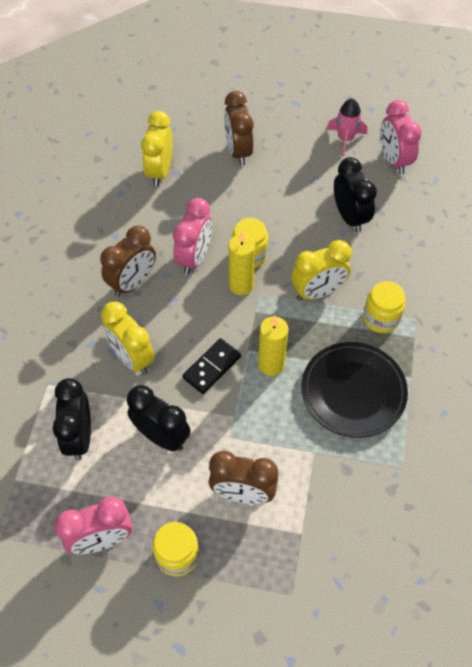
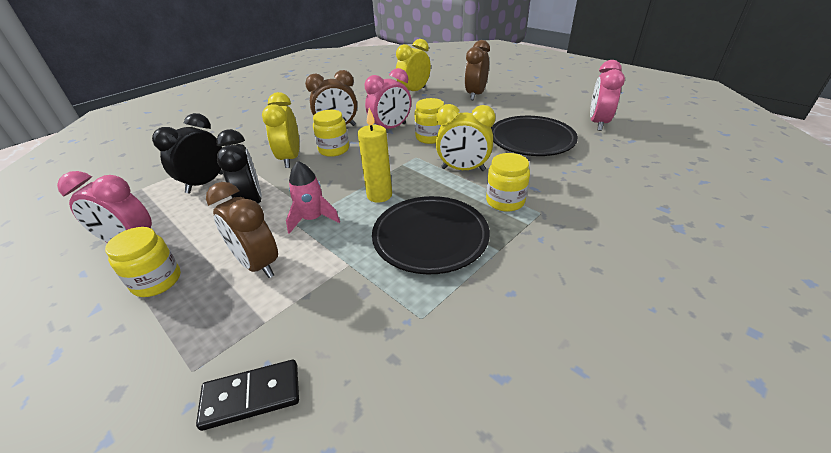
camera: 35 degrees right, 20 degrees down
(165, 322) = (334, 149): none -> yellow jar
(212, 367) = (334, 181): black domino -> black domino (251, 396)
(241, 285) = (407, 149): yellow candle -> none
(345, 139) = (564, 106): pink rocket -> pink rocket (313, 219)
(350, 217) = (531, 140): black clock -> black plate

